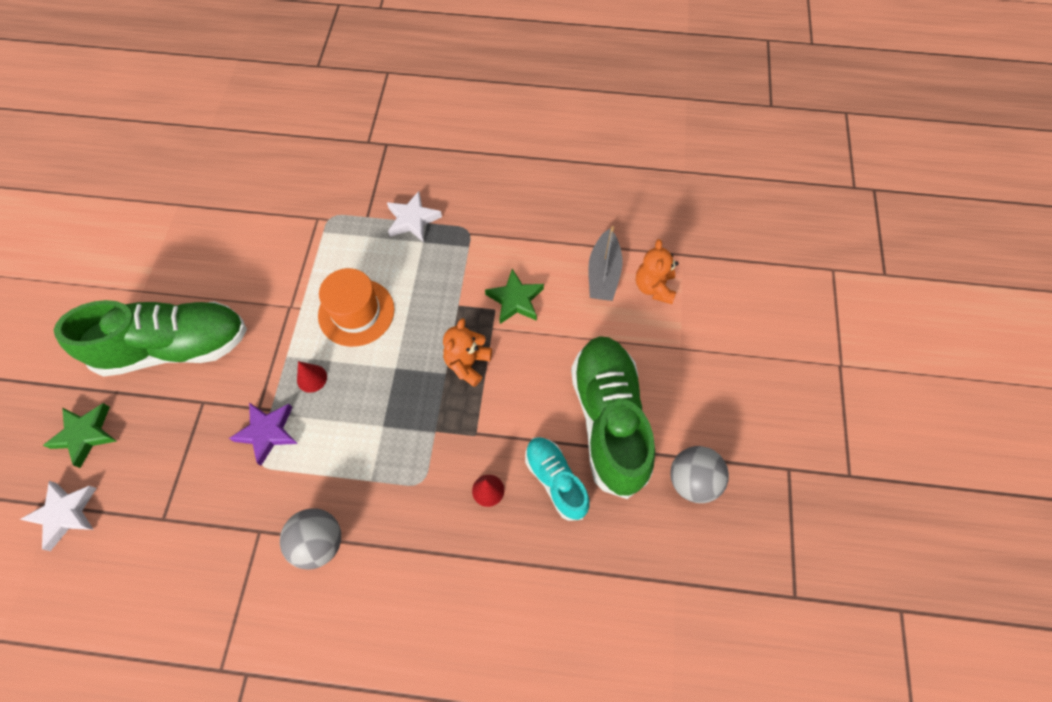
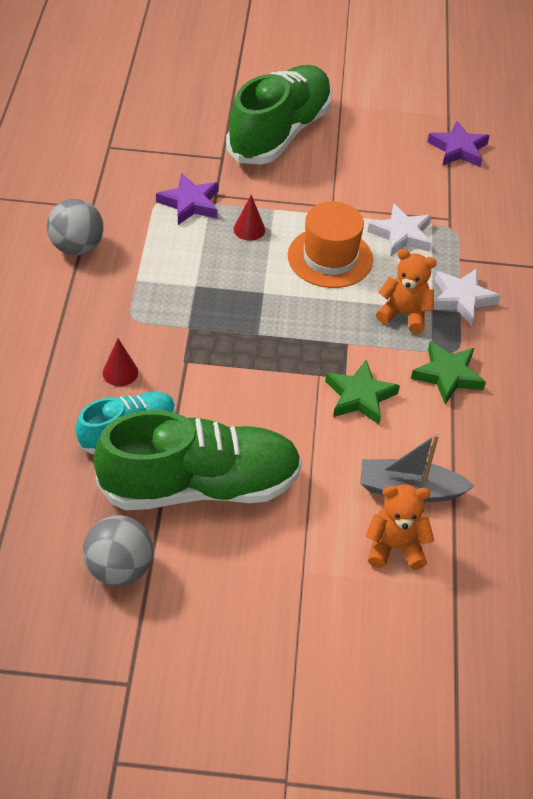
camera: 85 degrees right, 15 degrees down
(65, 514) = (118, 92): white star -> white star (401, 235)
(85, 434) = (190, 92): green star -> green star (447, 375)
(174, 347) = (279, 133): green shoe -> green shoe turned 135 degrees counterclockwise
(227, 202) = (458, 149): none -> purple star
(467, 364) = (271, 353): orange teddy bear -> orange teddy bear (404, 314)

